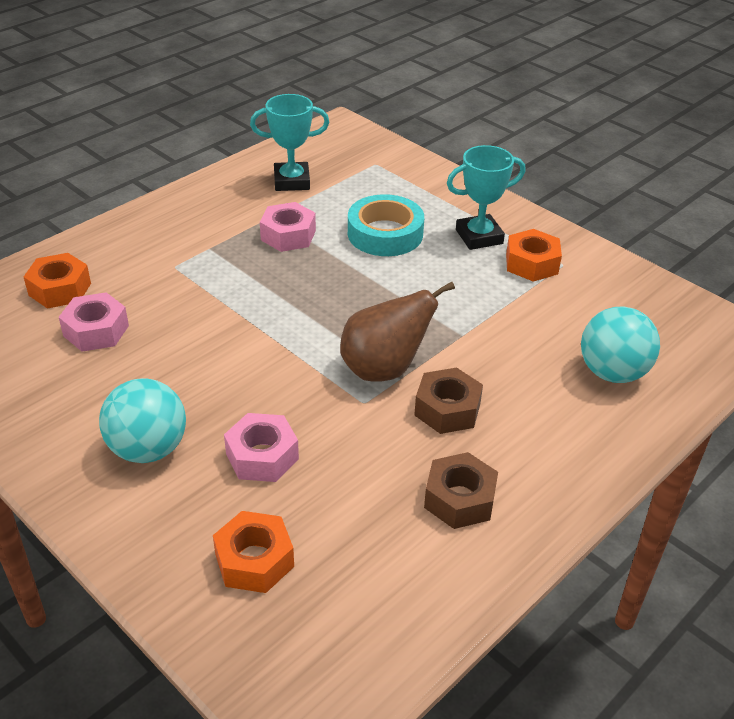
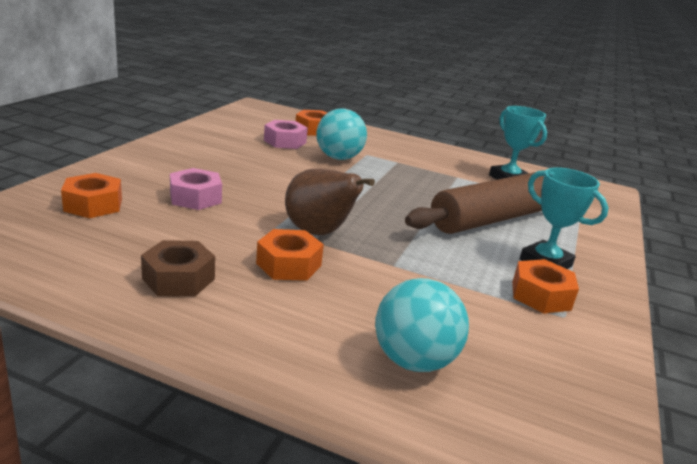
camera: 65 degrees right, 15 degrees down
(148, 449) = (187, 165): turquoise ball -> turquoise ball (339, 158)
(288, 235) = (442, 184): pink nut -> none
(385, 233) = (492, 219): turquoise tape -> brown rolling pin
(447, 409) = (289, 264): brown nut -> orange nut

